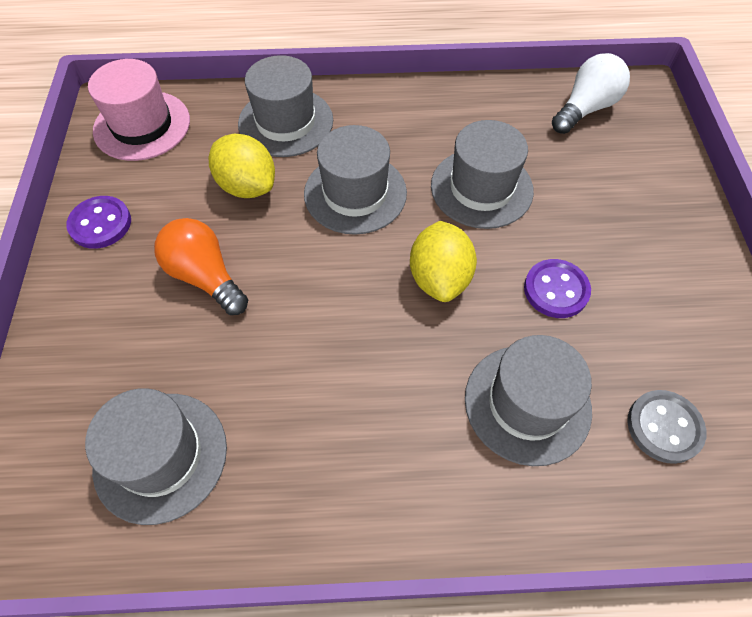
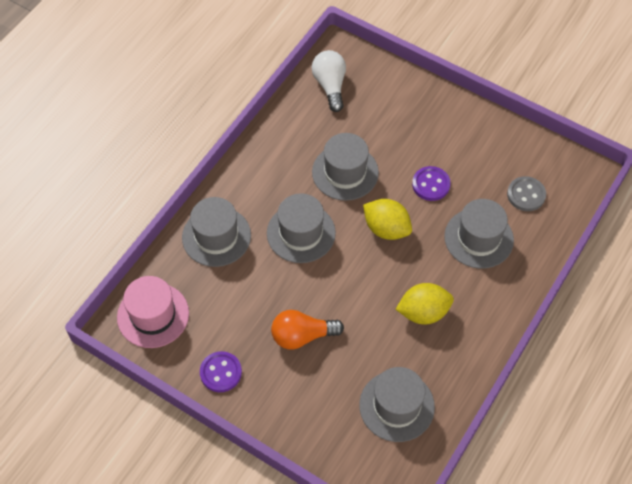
camera: 55 degrees left, 0 degrees up
(247, 186) = (252, 283): yellow lemon -> yellow lemon (423, 312)

